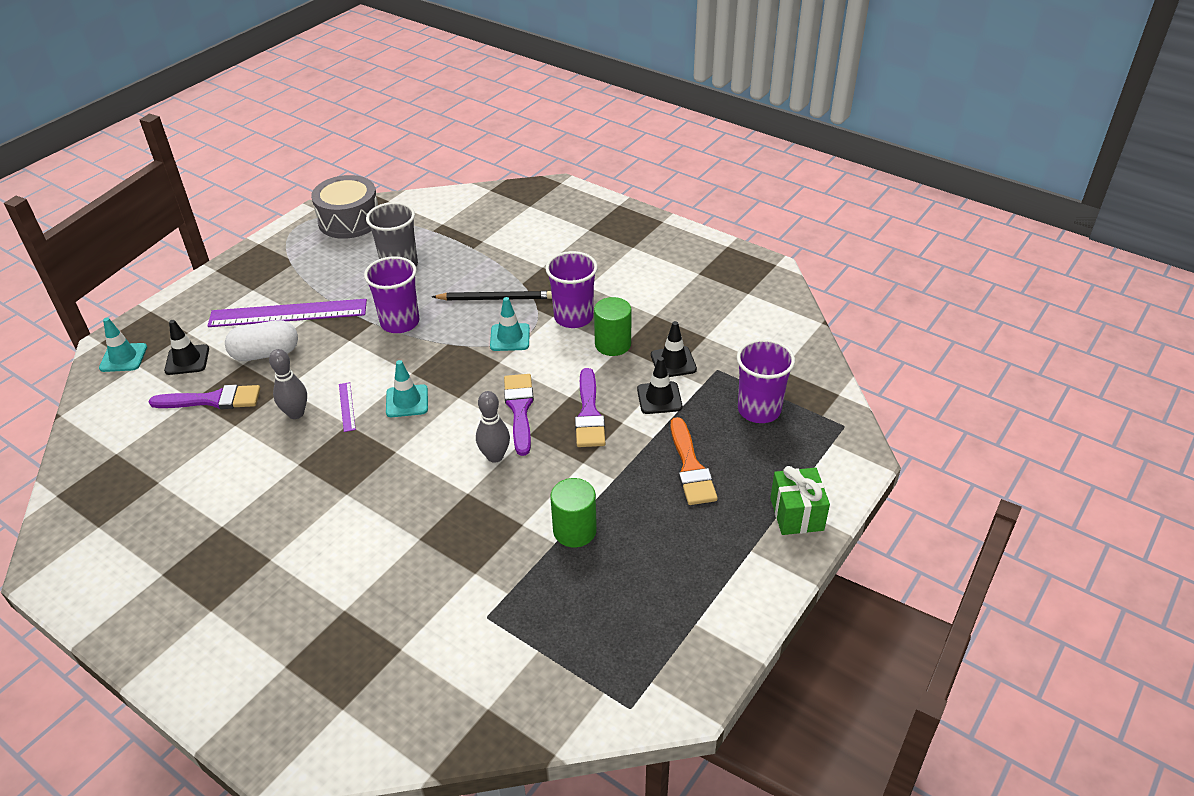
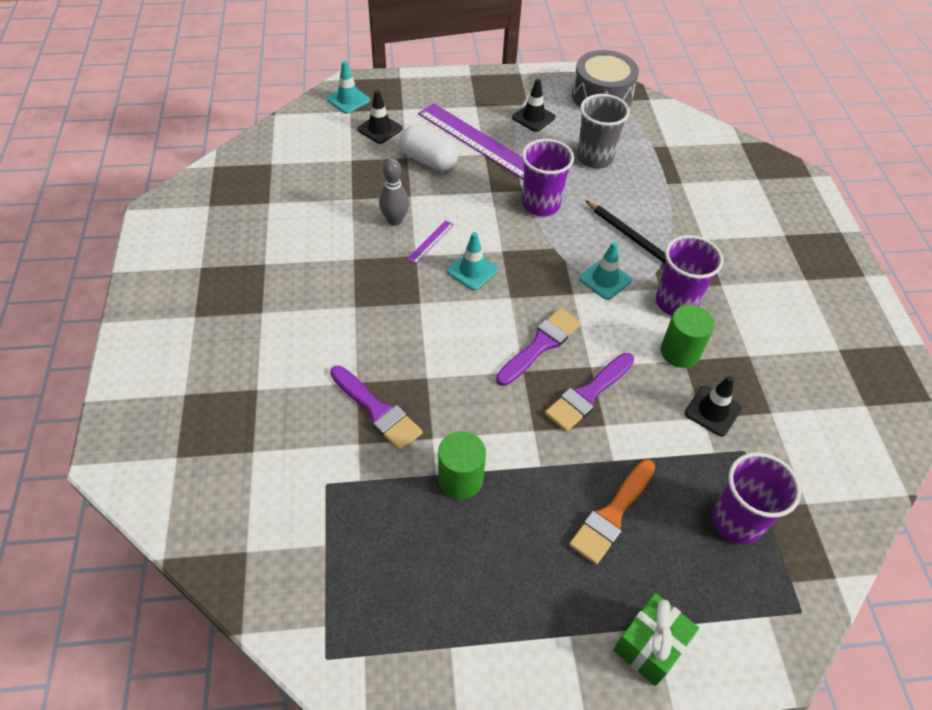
camera: 45 degrees right, 10 degrees up
(213, 400) = (361, 170): purple brush -> purple brush (377, 411)
(495, 456) = (478, 366): grey bowling pin -> none
(659, 398) = (661, 431): black traffic cone -> black traffic cone (533, 117)

